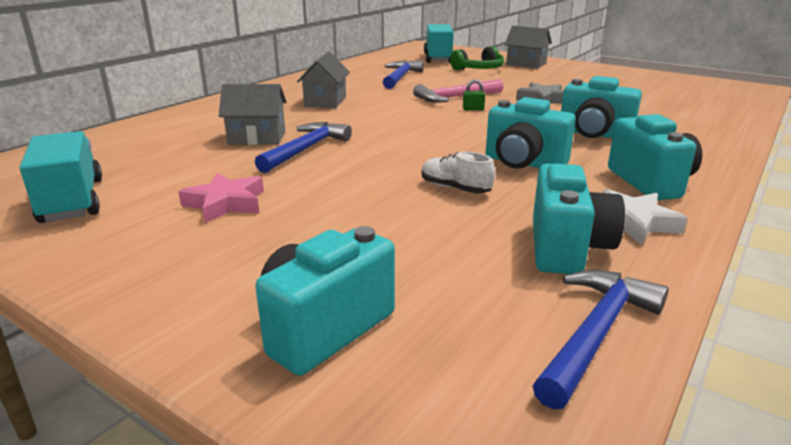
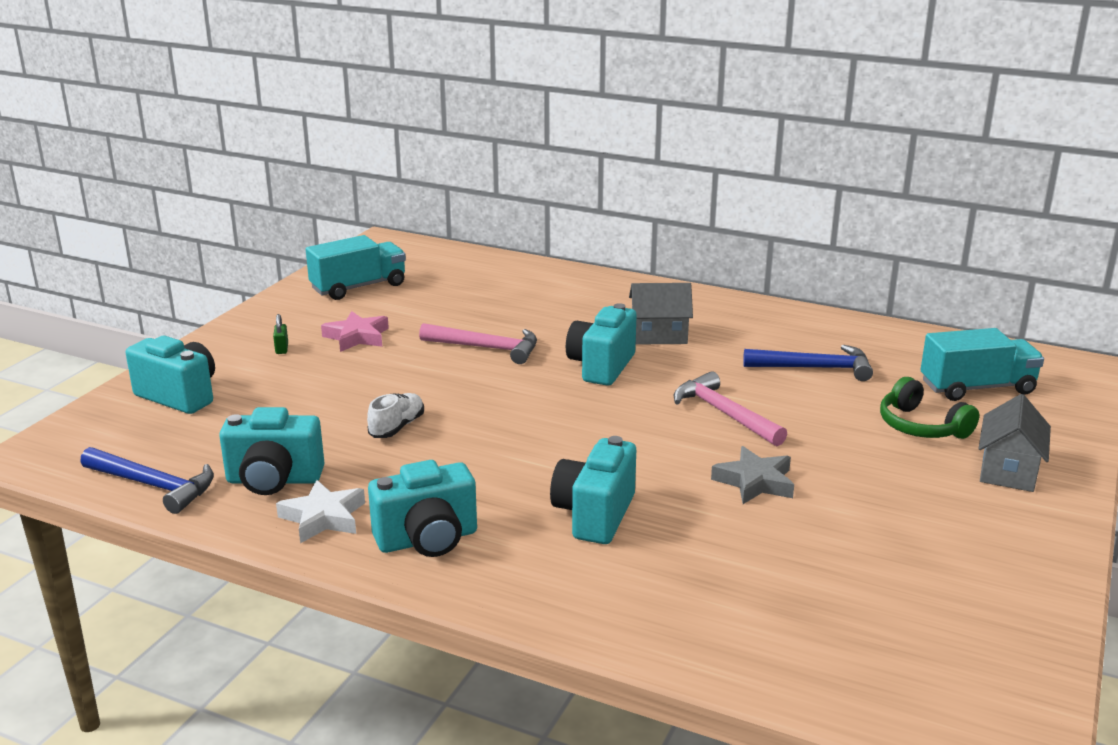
camera: 80 degrees right, 0 degrees up
(257, 138) = (514, 322): grey house -> none
(305, 149) = (486, 348): blue hammer -> pink hammer
(473, 109) = (672, 428): green padlock -> green padlock (282, 349)
(523, 163) = (473, 463): turquoise camera -> turquoise camera (601, 367)

